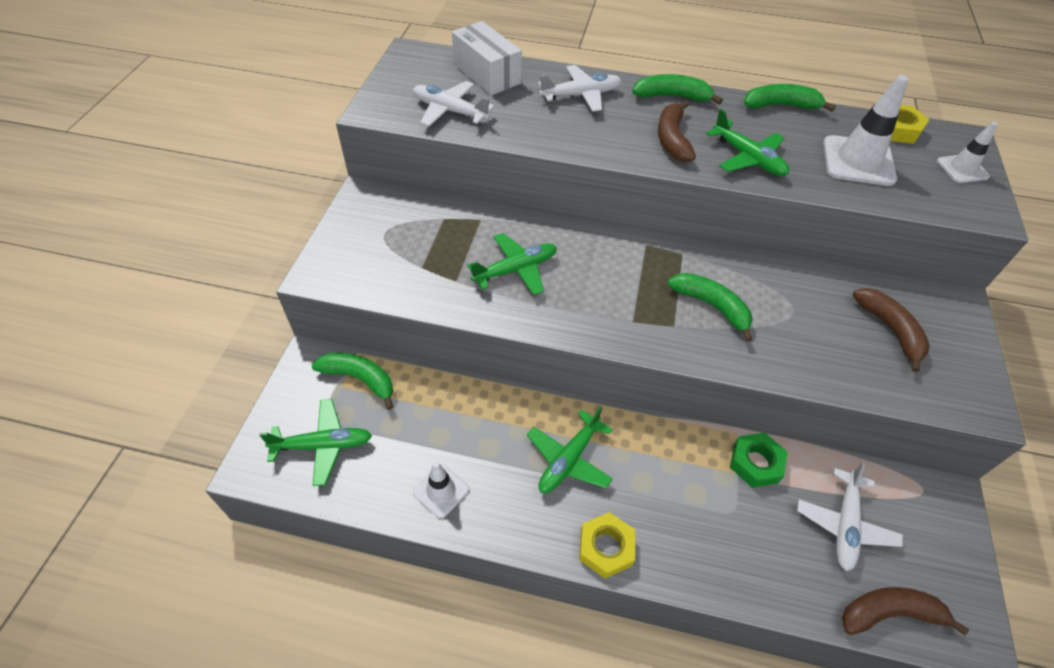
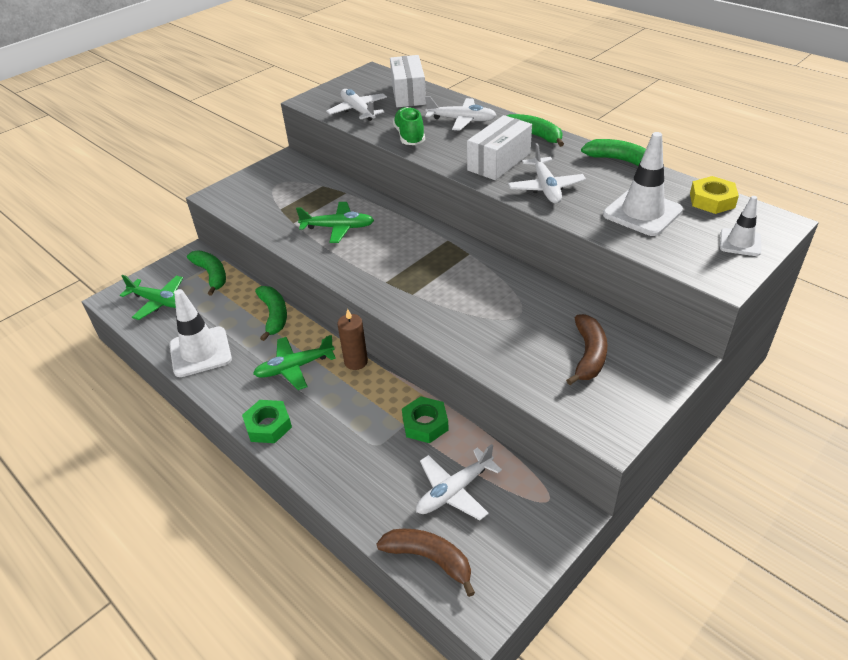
camera: 35 degrees right, 10 degrees down
(441, 491) = (200, 352): white traffic cone -> white traffic cone, size x1.72
(546, 131) = (409, 136): none -> green shoe
(606, 547) = (268, 425): yellow nut -> green nut
(626, 422) = (356, 362): none -> brown candle
(672, 139) = (499, 162): brown banana -> white box
(712, 306) = (454, 292): green banana -> green banana (274, 315)
(748, 158) = (545, 187): green plane -> white plane

